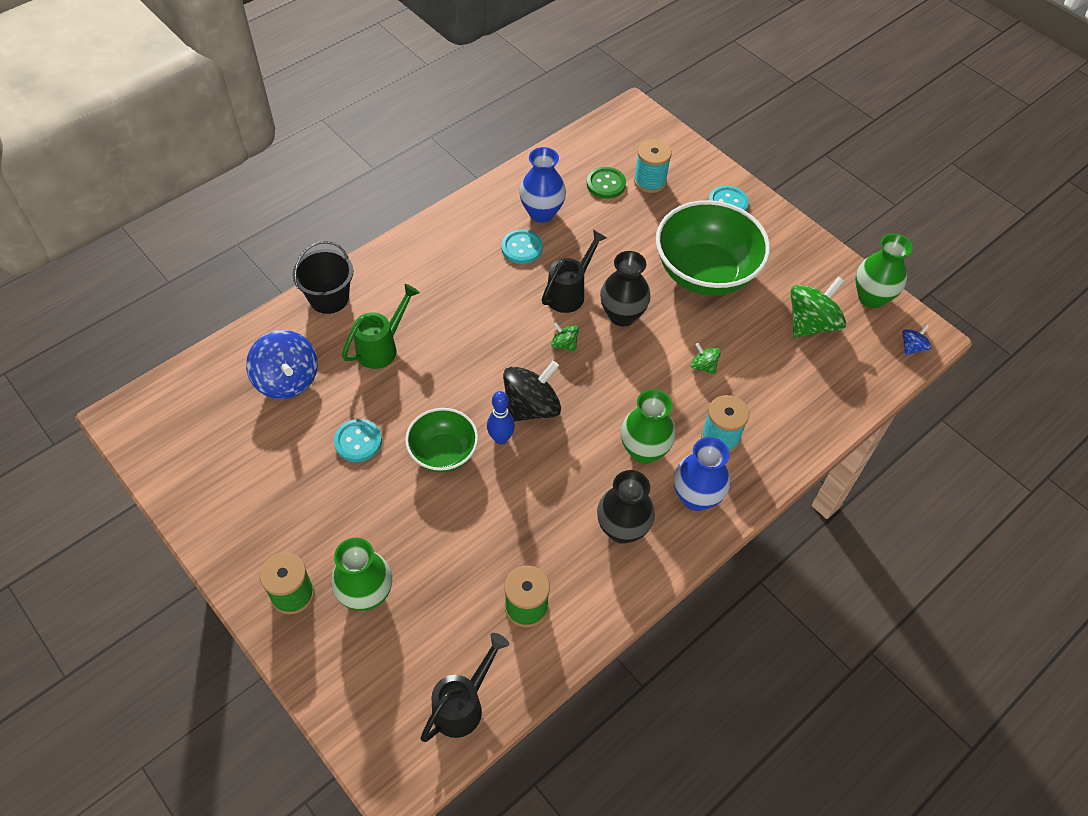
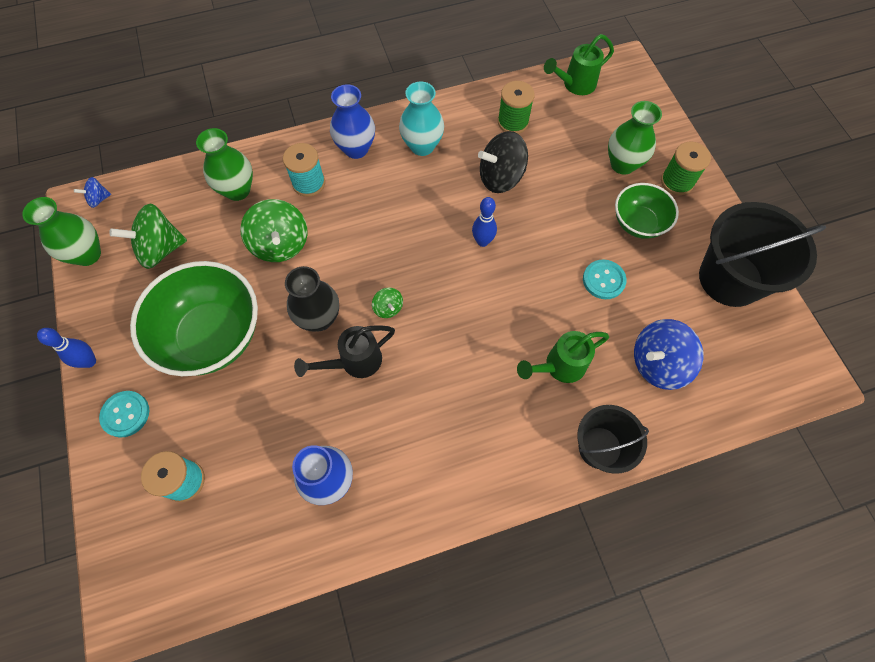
camera: 155 degrees left, 10 degrees up
(217, 490) = (730, 278): none -> black bucket
(287, 380) = (657, 363): blue spinning top -> blue spinning top turned 105 degrees counterclockwise
(443, 453) = (534, 245): green bowl -> green bowl (638, 223)
(463, 704) = (574, 85): black watering can -> green watering can
(522, 248) = (375, 438): turquoise button -> none
(531, 407) = (445, 259): black spinning top -> black spinning top (501, 177)
(606, 184) = (235, 497): green button -> none
(622, 529) = (422, 146): black vase -> turquoise vase
(644, 450) = (373, 193): green vase -> green vase (237, 190)
(703, 366) = (280, 244): green spinning top -> green spinning top, size x2.03
(788, 225) = (89, 361): none -> blue bowling pin

